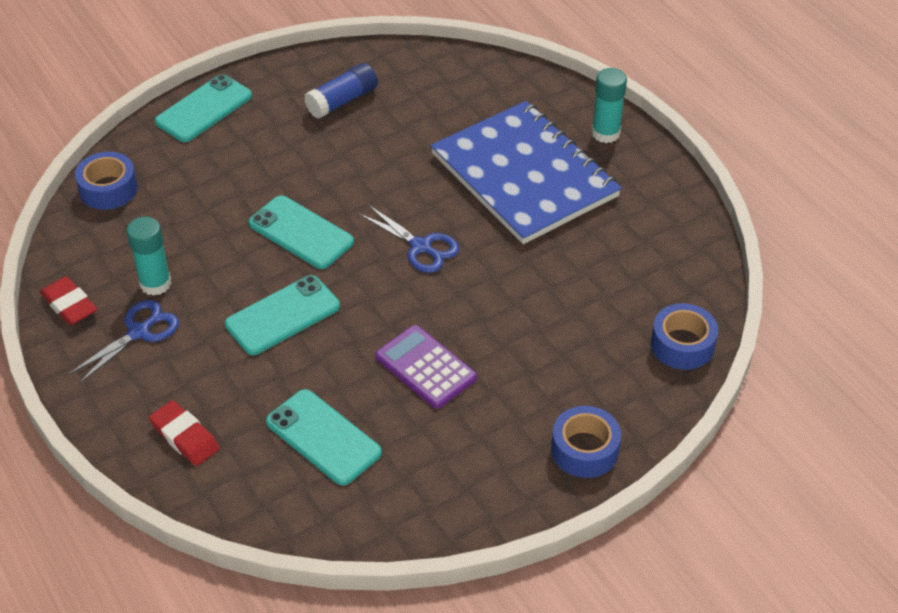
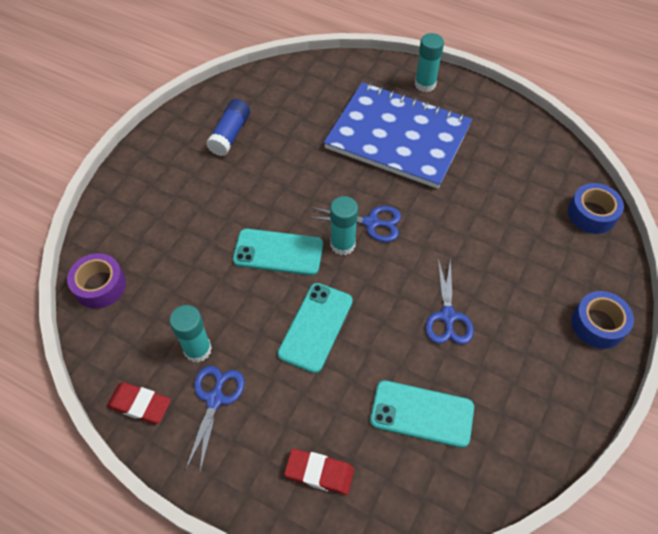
camera: 30 degrees left, 10 degrees up
(108, 189) = (100, 286): blue tape -> purple tape
(204, 109) = (130, 185): turquoise phone -> none
(373, 254) = (342, 244): none -> turquoise glue stick
(425, 367) = (447, 316): purple calculator -> blue scissors

